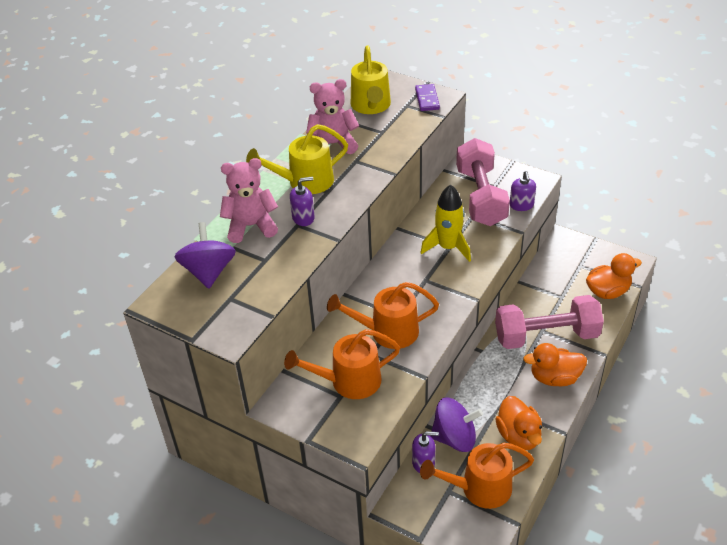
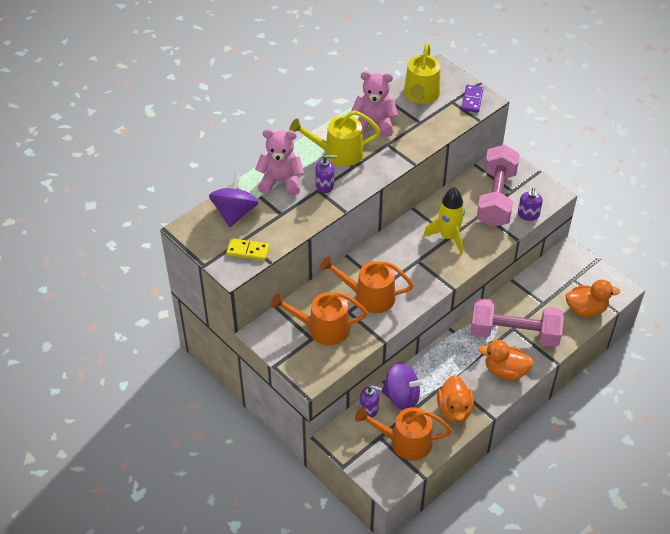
camera: 15 degrees right, 5 degrees up
(240, 310) = (248, 251): none -> yellow domino

